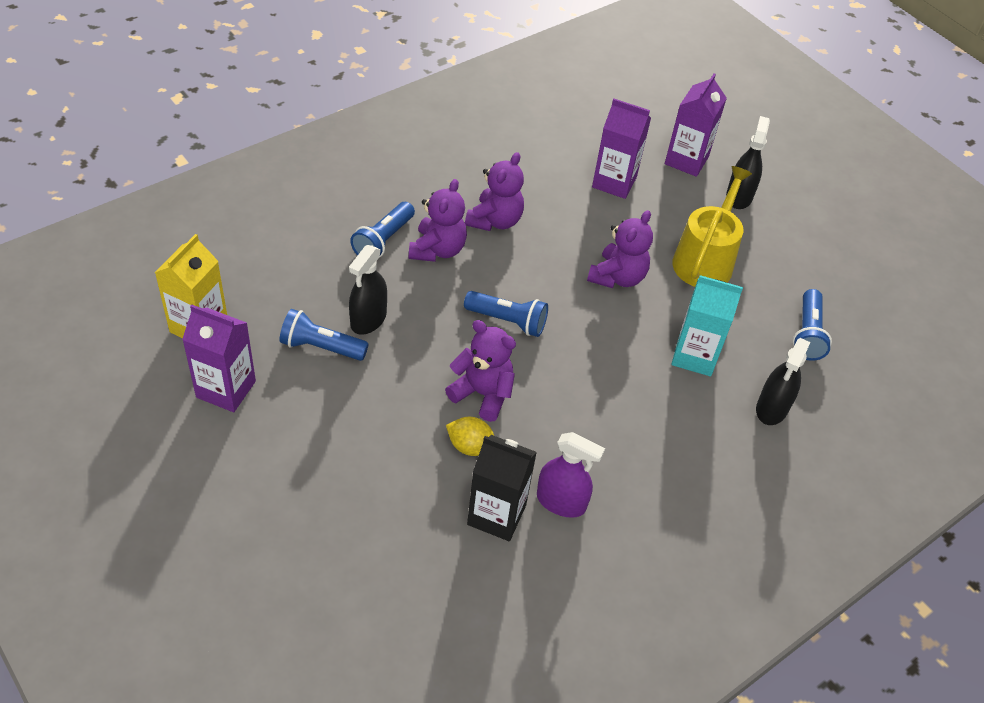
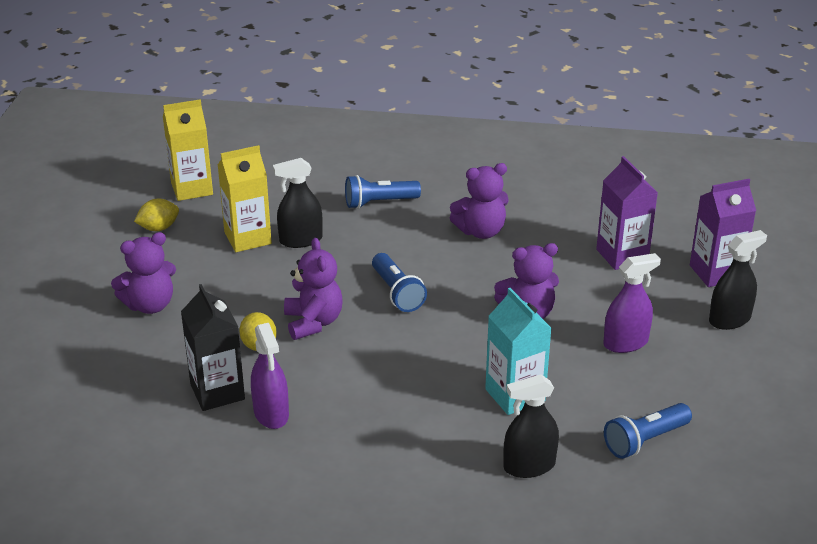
camera: 50 degrees right, 15 degrees down
(226, 389) = (159, 228): purple carton -> yellow lemon
(321, 347) = (248, 238): blue flashlight -> yellow carton
(437, 250) = (410, 227): purple teddy bear -> purple teddy bear (150, 305)
(705, 260) = (625, 343): yellow watering can -> purple spray bottle

